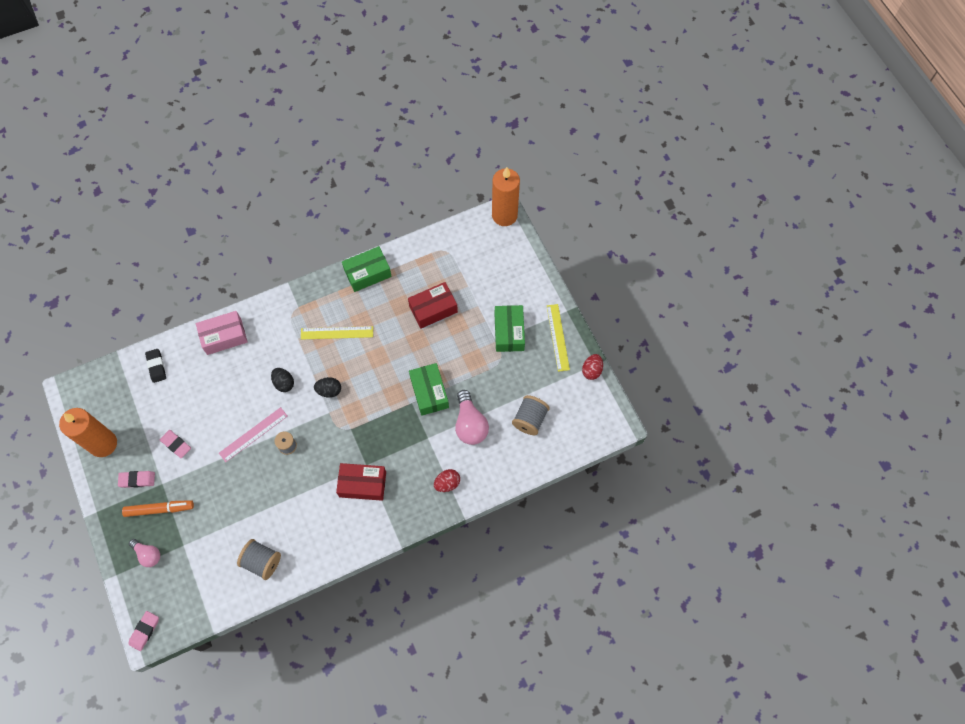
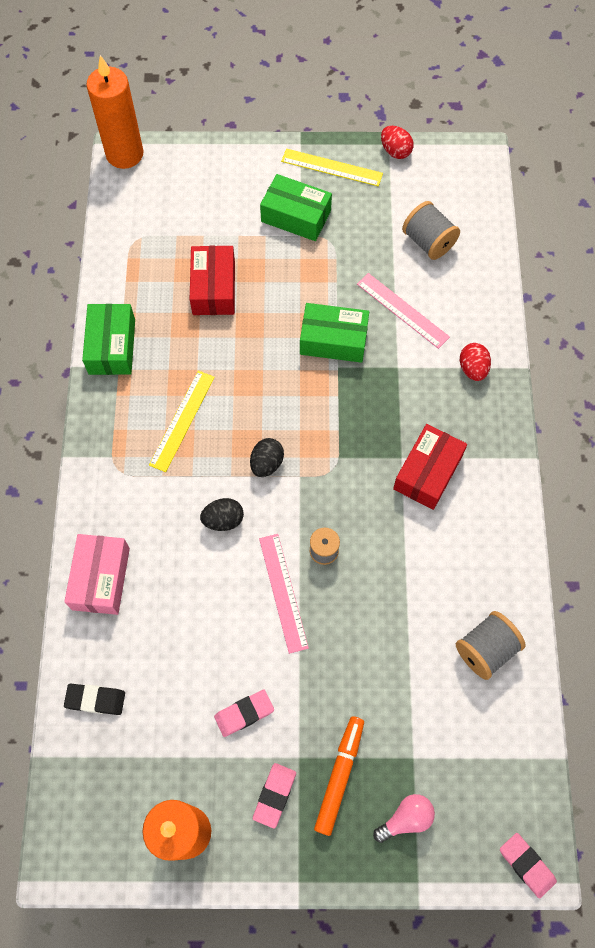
camera: 65 degrees left, 0 degrees up
(470, 424) = (402, 310): pink light bulb -> pink ruler

